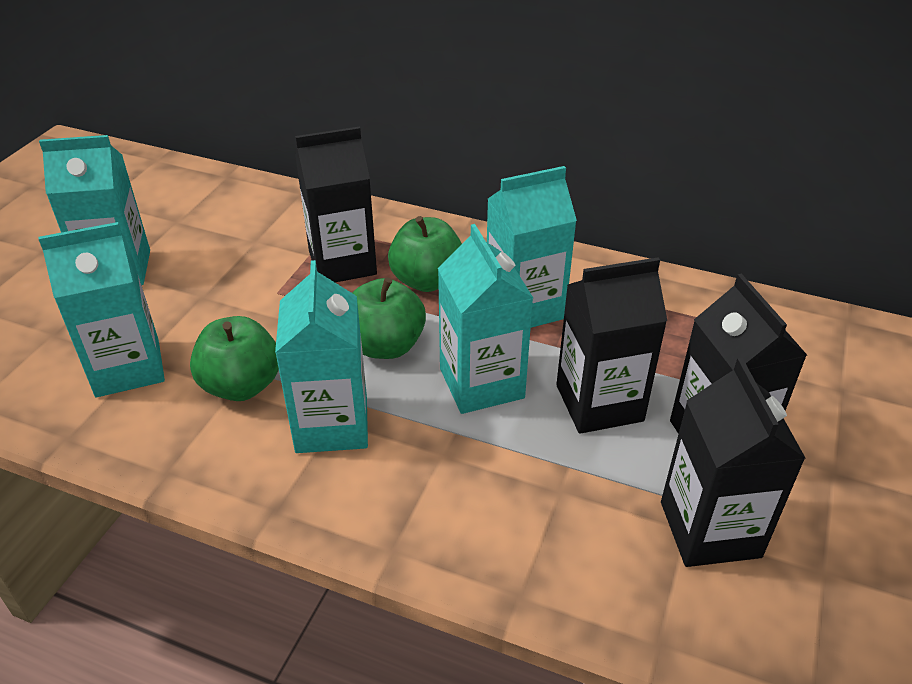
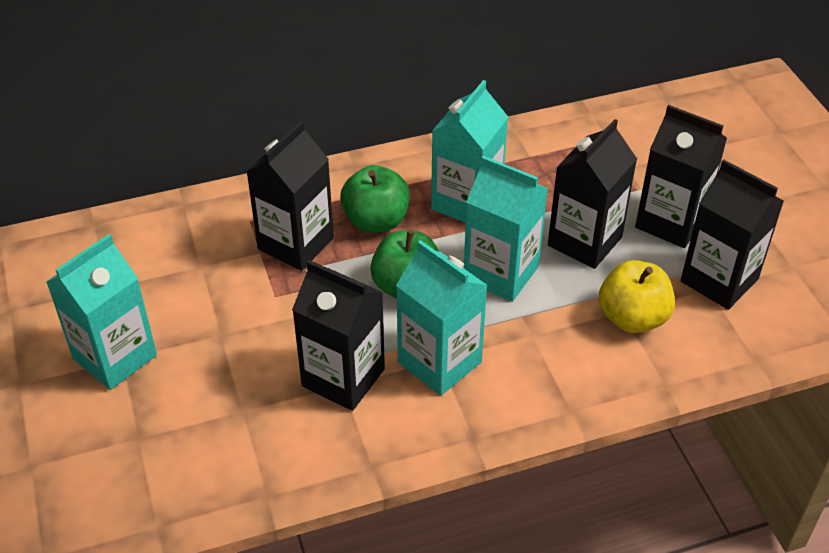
camera: 40 degrees left, 5 degrees up
(128, 368) = (239, 421): turquoise carton -> none
(241, 385) = (343, 377): green apple -> black carton
(564, 504) = (632, 318): none -> yellow apple

